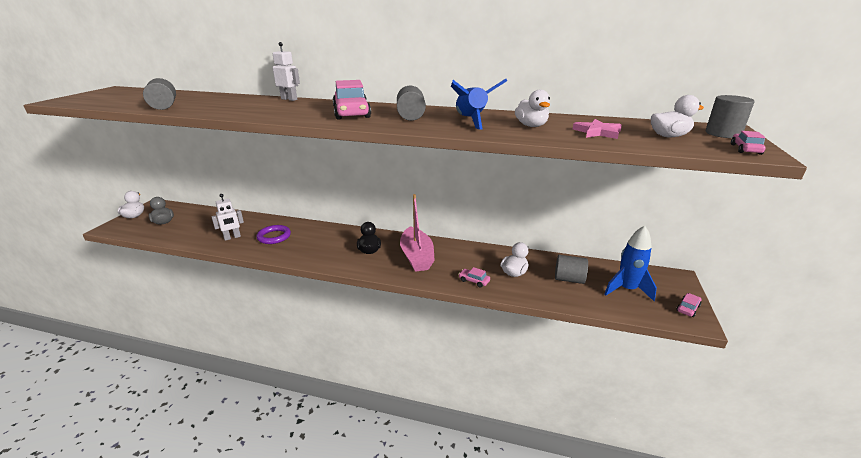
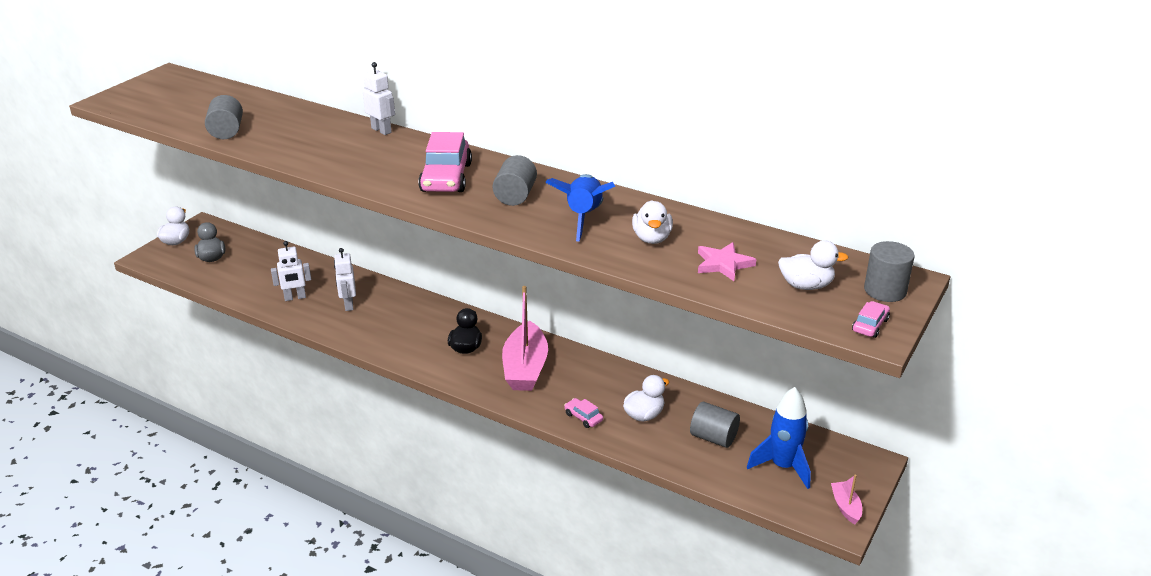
camera: 15 degrees right, 5 degrees up
(274, 236) = (348, 305): purple ring -> white robot
(687, 308) = (845, 507): pink car -> pink boat

